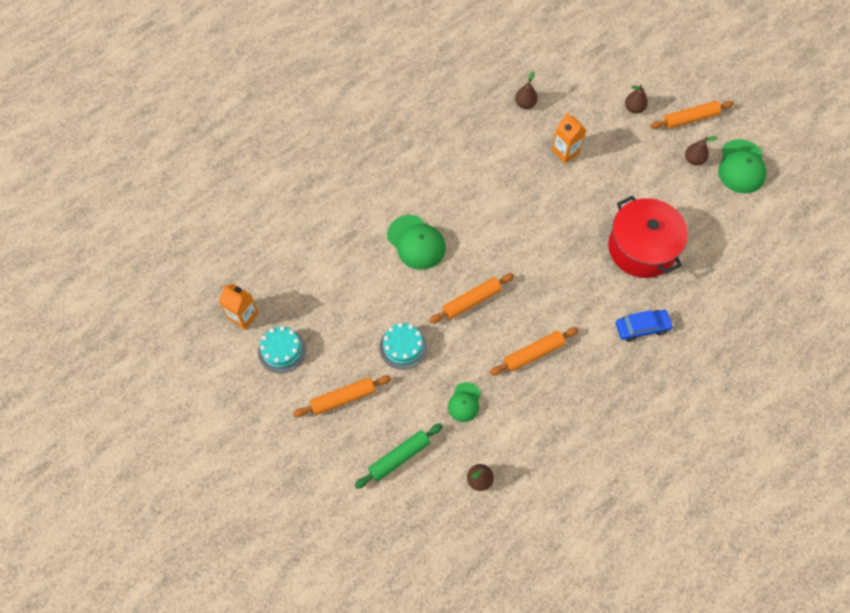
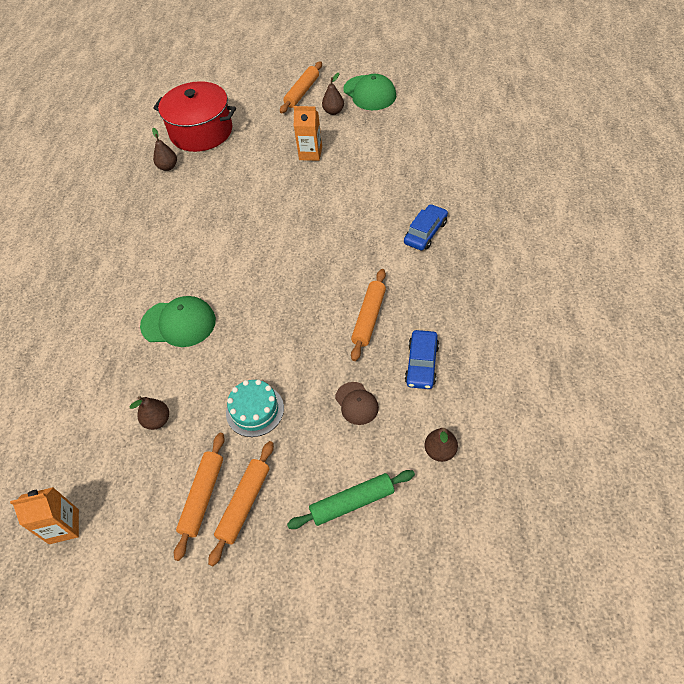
camera: 40 degrees left, 10 degrees down
(282, 351) = (138, 520): turquoise cake -> none
(399, 457) = (352, 502): green rolling pin -> green rolling pin turned 60 degrees clockwise
(464, 402) = (356, 403): green cap -> brown cap
(471, 301) = (275, 325): orange rolling pin -> orange rolling pin (203, 497)
(531, 417) = (422, 364): none -> blue car
(565, 152) = (235, 172): orange carton -> orange carton (310, 153)
(634, 108) = (255, 113): brown pear -> brown pear (157, 420)
(642, 248) = (363, 186): red pot -> red pot (201, 131)

